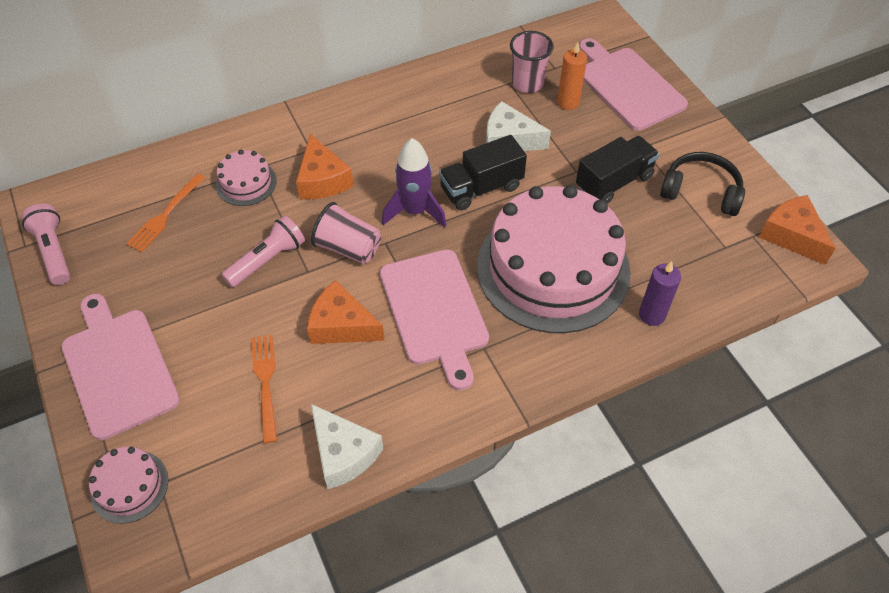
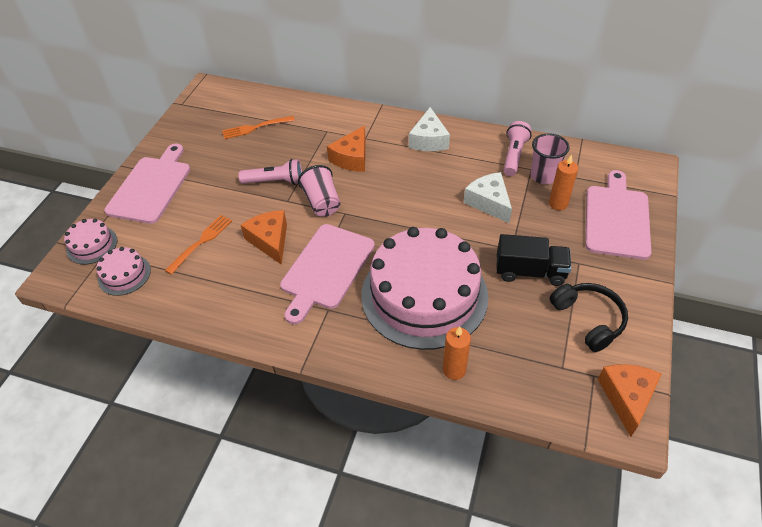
camera: 45 degrees right, 5 degrees down
(54, 251) = (189, 114): pink flashlight -> pink flashlight (514, 155)
(246, 183) = (311, 135): pink cake -> pink cake (124, 274)
(343, 453) = (192, 306): white cheese -> white cheese (429, 140)
(415, 211) = (382, 207): purple rocket -> none
(481, 188) = (437, 219): black truck -> none
(652, 315) = (454, 370): purple candle -> orange candle

